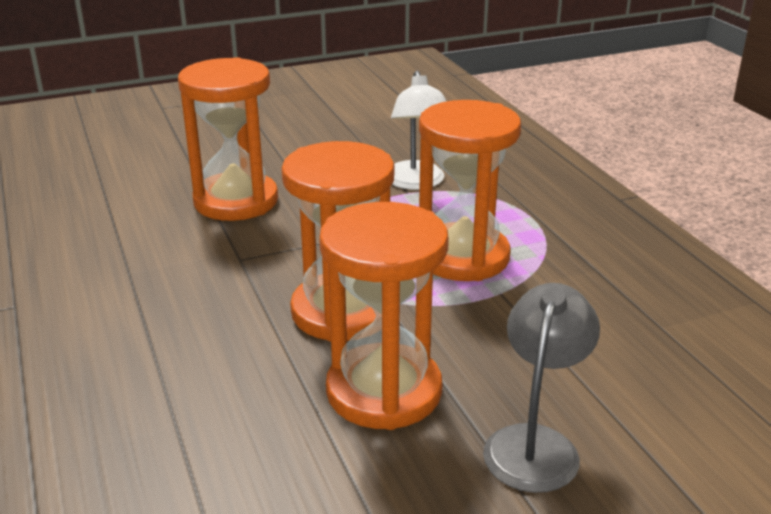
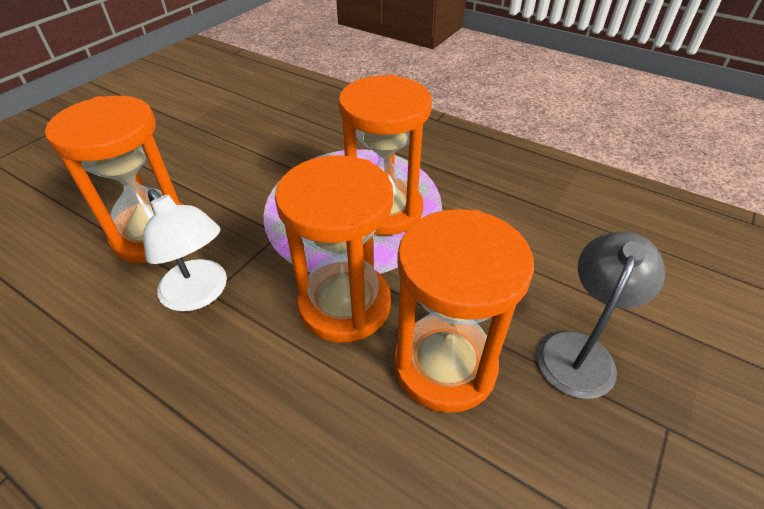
camera: 35 degrees left, 15 degrees up
(416, 183) = (291, 157): white lamp -> white lamp (200, 294)
(535, 443) = (580, 350): grey lamp -> grey lamp turned 45 degrees clockwise

